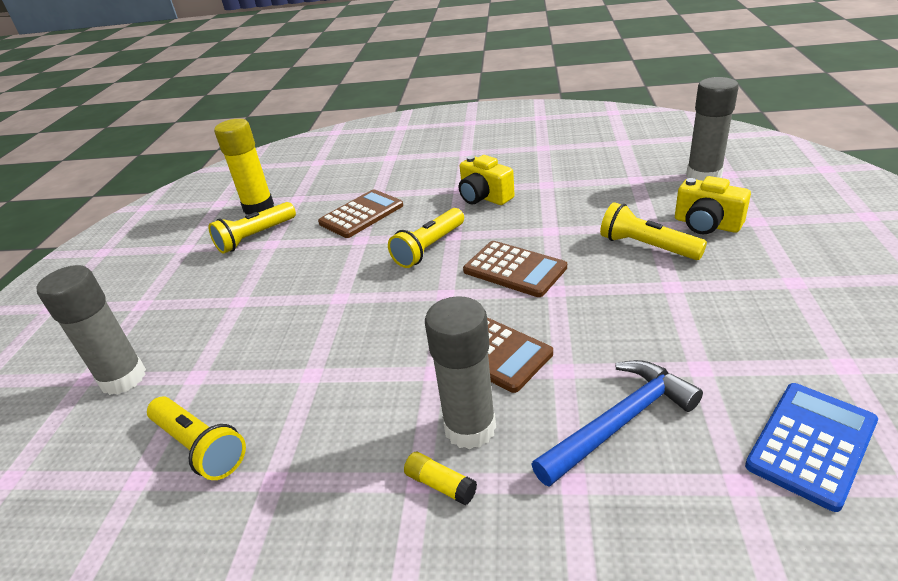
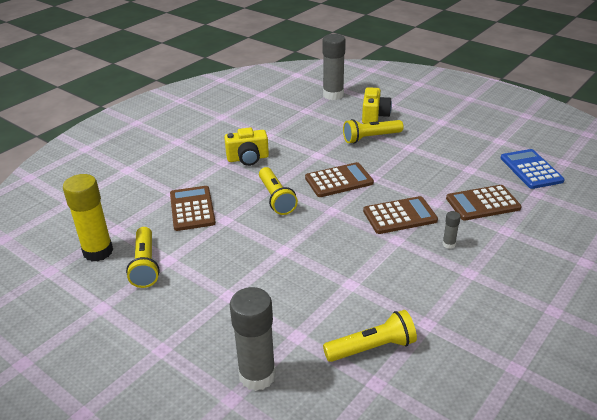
camera: 60 degrees left, 0 degrees up
(440, 485) = (477, 267): yellow glue stick -> none
(470, 428) = (448, 244): grey glue stick -> grey glue stick, size x0.44
(619, 422) = (483, 203): blue hammer -> brown calculator
(706, 224) = (374, 116): yellow camera -> yellow camera turned 60 degrees counterclockwise

